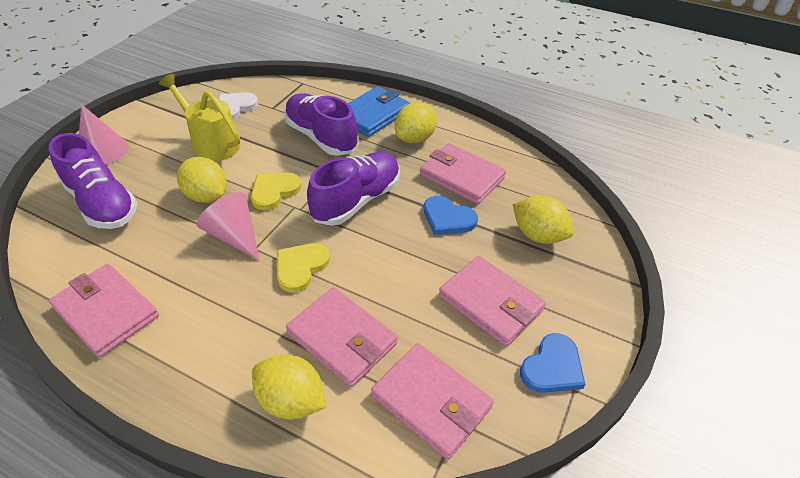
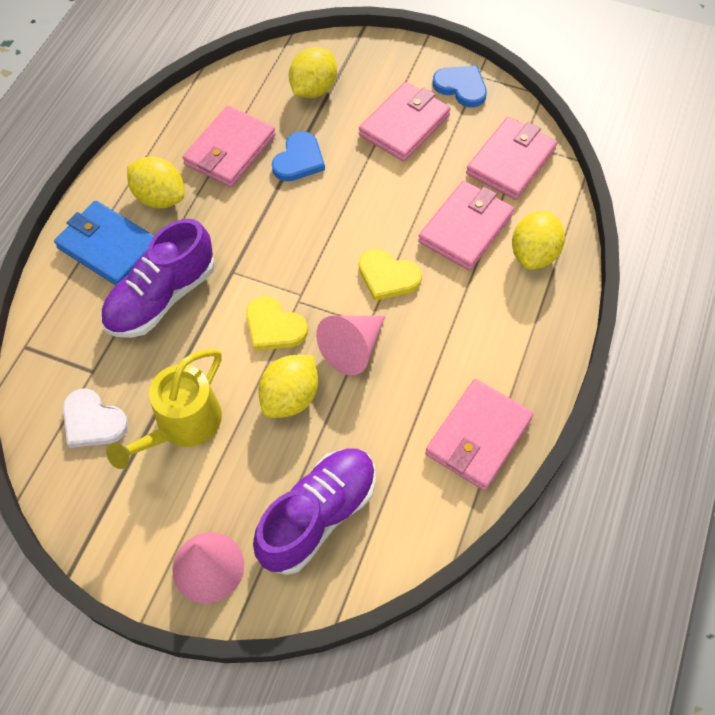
camera: 95 degrees left, 15 degrees up
(356, 200) = (281, 242): purple shoe -> none

